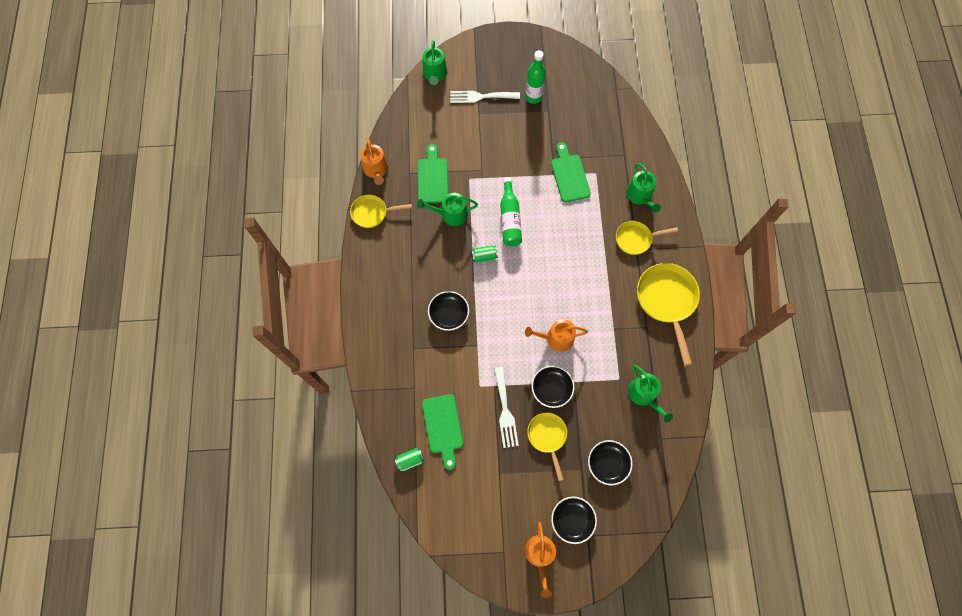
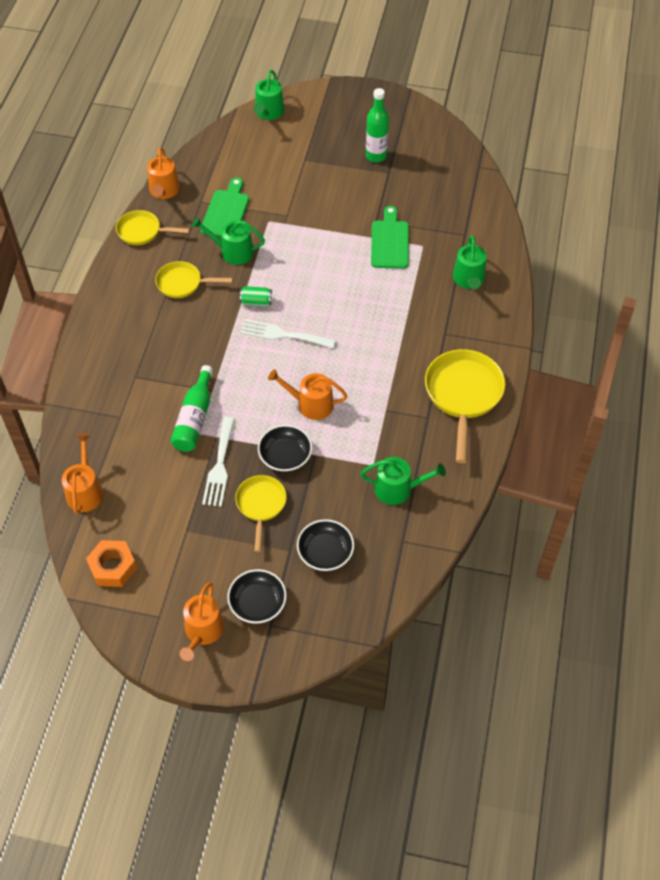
camera: 15 degrees right, 15 degrees down
(410, 460) = (85, 491): green can -> orange watering can
(443, 427) = (138, 465): green cutting board -> none
(449, 314) = (191, 351): black bowl -> none
(454, 520) = (113, 567): none -> orange nut
(481, 97) = (313, 144): white fork -> white fork (283, 334)
(510, 218) = (301, 270): green bottle -> green bottle (194, 418)
(636, 239) = (447, 323): yellow pan -> yellow pan (183, 283)
(644, 395) = (398, 489): green watering can -> green watering can turned 75 degrees counterclockwise

